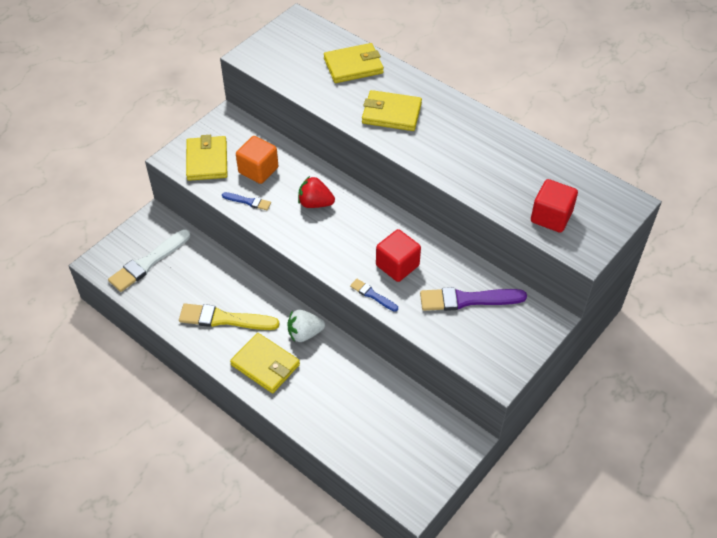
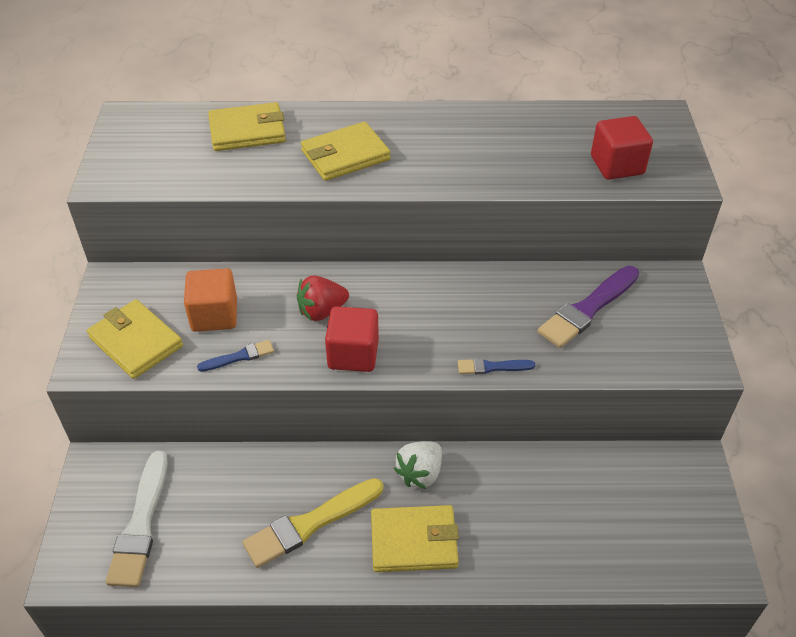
camera: 40 degrees left, 5 degrees down
(353, 66) = (247, 131): yellow wallet -> yellow wallet turned 45 degrees clockwise
(397, 265) = (482, 320): red cube -> red cube (353, 354)

